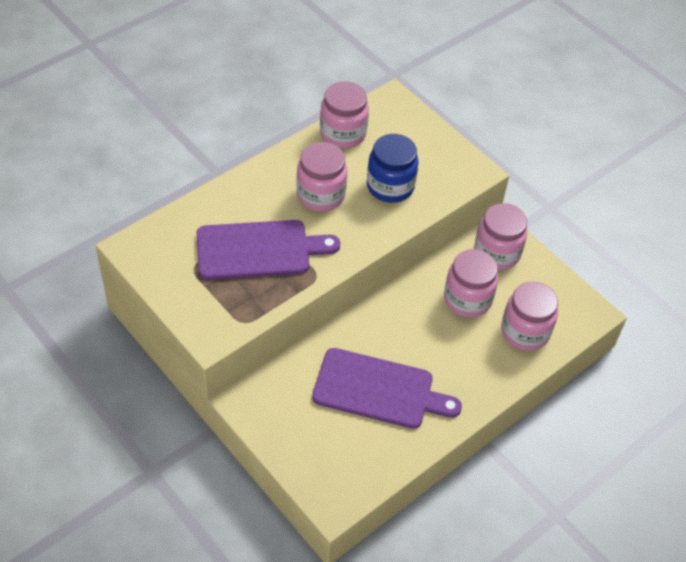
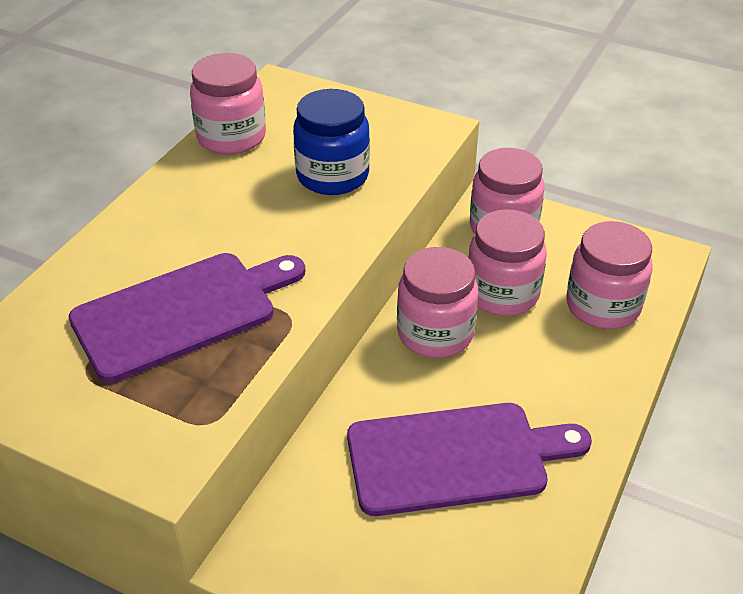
camera: 20 degrees left, 10 degrees down
(320, 195) = (240, 215): pink jar -> pink jar (435, 333)

